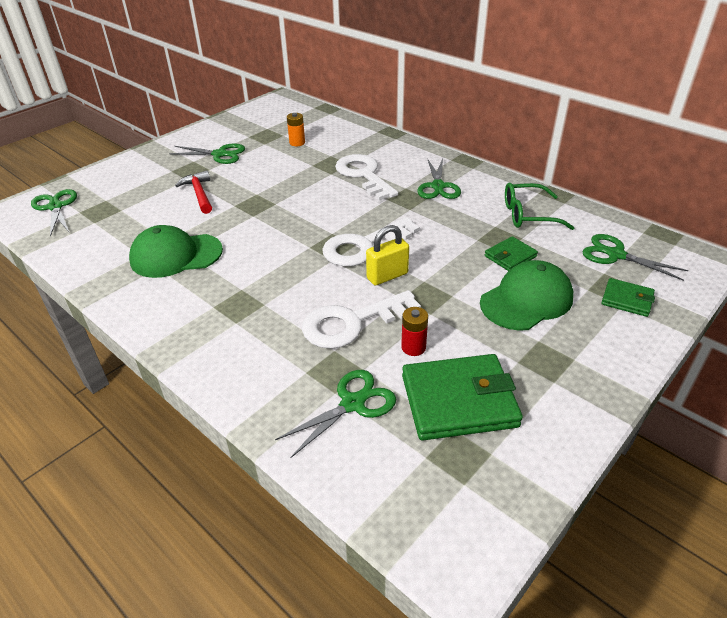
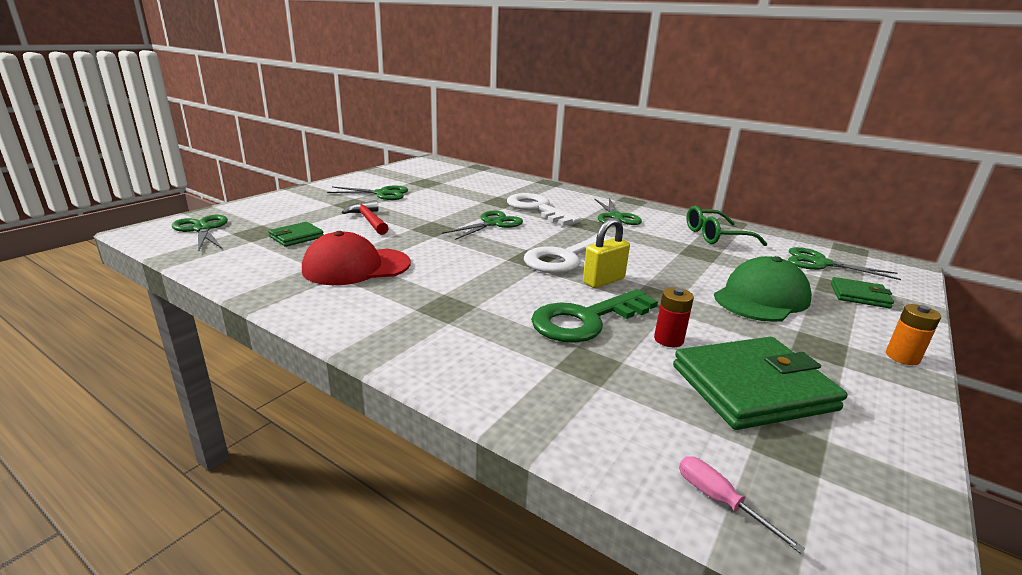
camera: 10 degrees left, 15 degrees down
(176, 255) = (356, 267): green cap -> red cap
(297, 143) = (459, 187): orange battery -> orange battery (902, 357)
(351, 323) = (586, 320): white key -> green key
(353, 403) = (629, 396): green scissors -> green scissors (493, 223)
(377, 498) = (720, 501): none -> pink screwdriver
(510, 256) = (720, 265): green wallet -> green wallet (296, 237)

